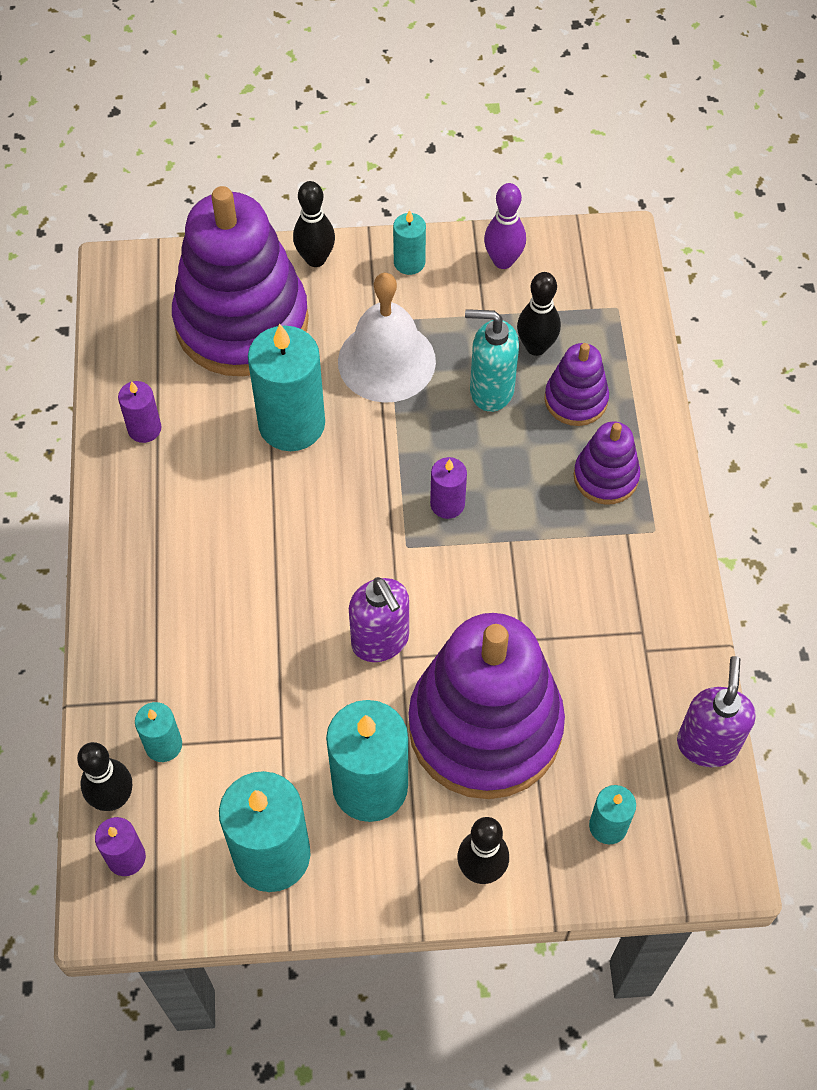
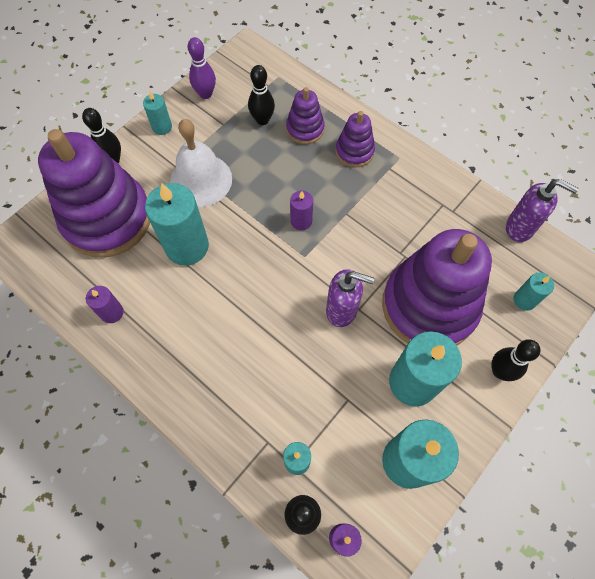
camera: 45 degrees left, 5 degrees up
(491, 390) = (264, 155): turquoise soap dispenser -> none
(707, 744) = (519, 228): purple soap dispenser -> purple soap dispenser turned 150 degrees clockwise

